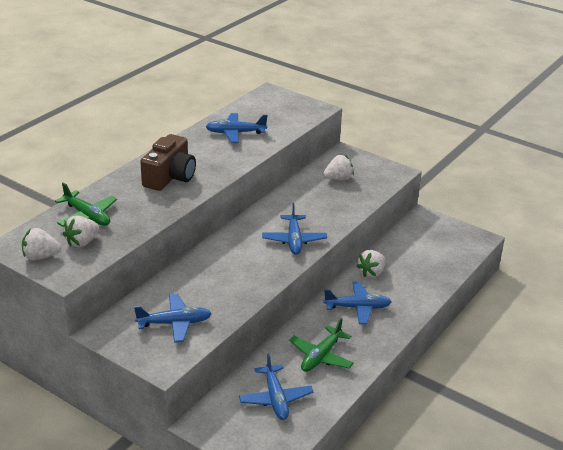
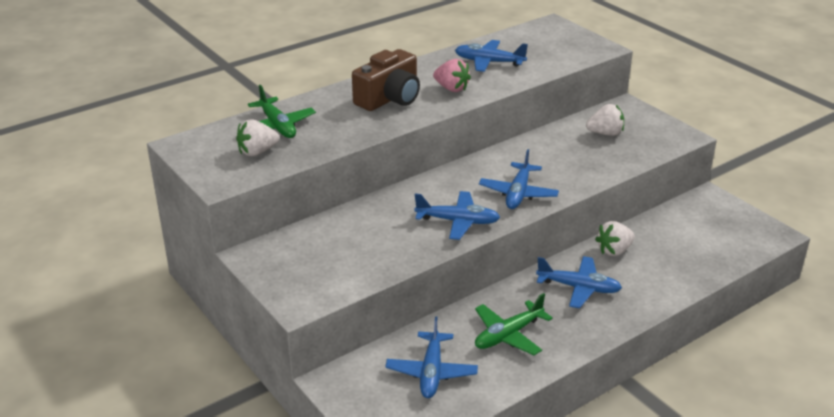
camera: 20 degrees right, 0 degrees up
(41, 257) = (206, 160): white strawberry -> none
(174, 323) = (335, 260): blue plane -> blue plane (458, 221)
(216, 161) = (451, 88): none -> pink strawberry

